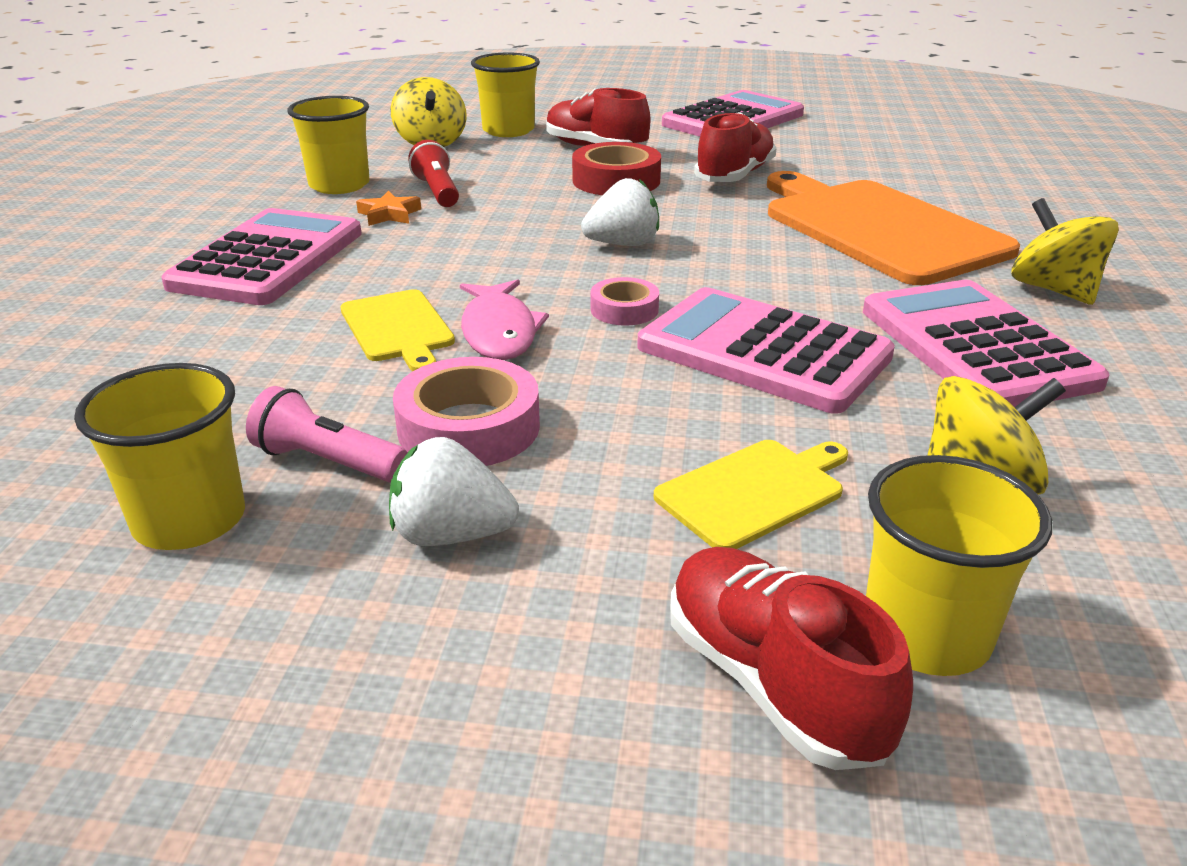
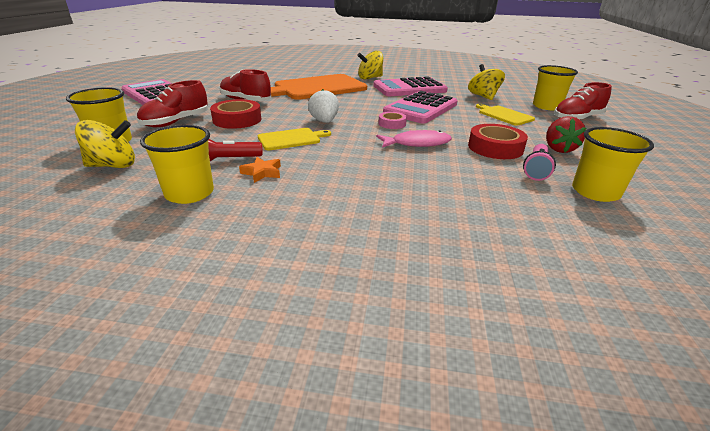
camera: 90 degrees left, 0 degrees up
(268, 259) = (331, 206): pink calculator -> none
(398, 328) = (420, 163): yellow cutting board -> yellow cutting board (291, 139)
(451, 535) = (558, 149): white strawberry -> red strawberry
(469, 427) = (495, 148): pink tape -> red tape

